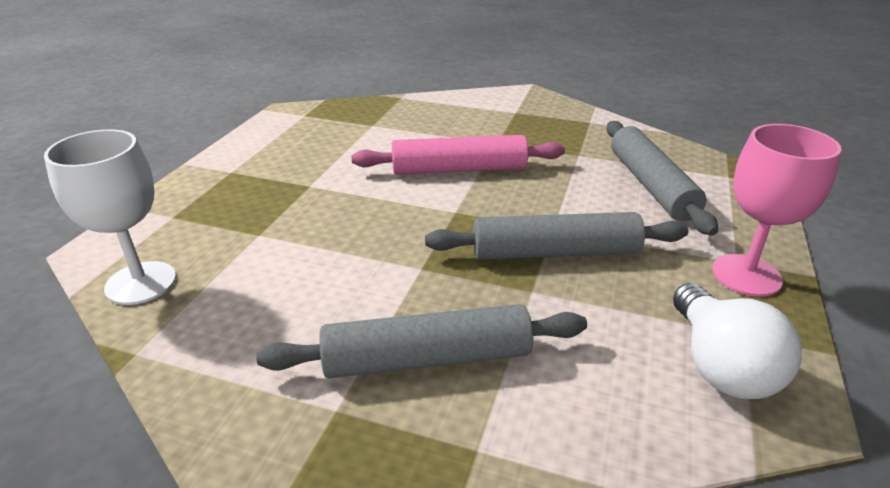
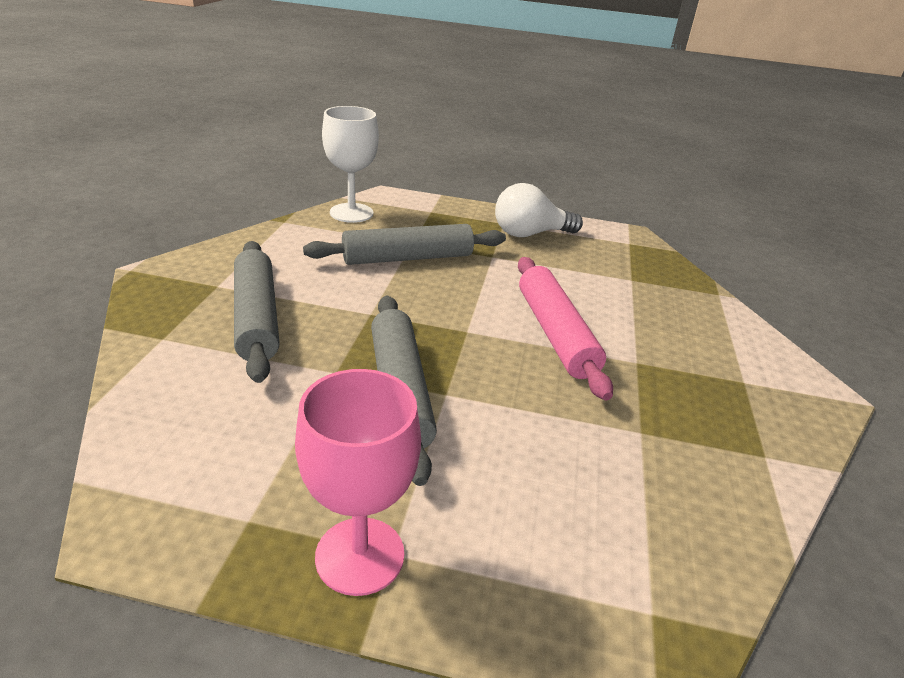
camera: 80 degrees right, 0 degrees up
(651, 185) = (578, 497): grey rolling pin -> grey rolling pin (407, 258)
(720, 365) = (206, 487): white light bulb -> white light bulb (530, 234)

